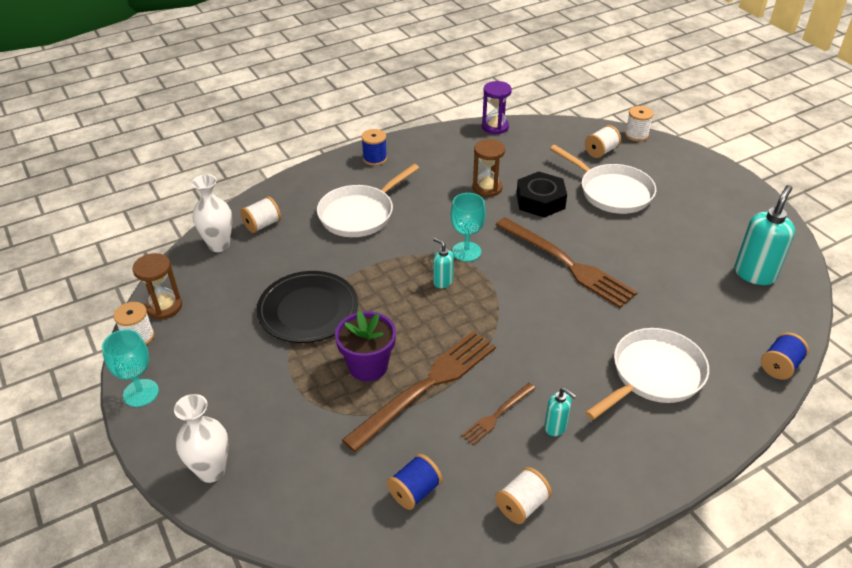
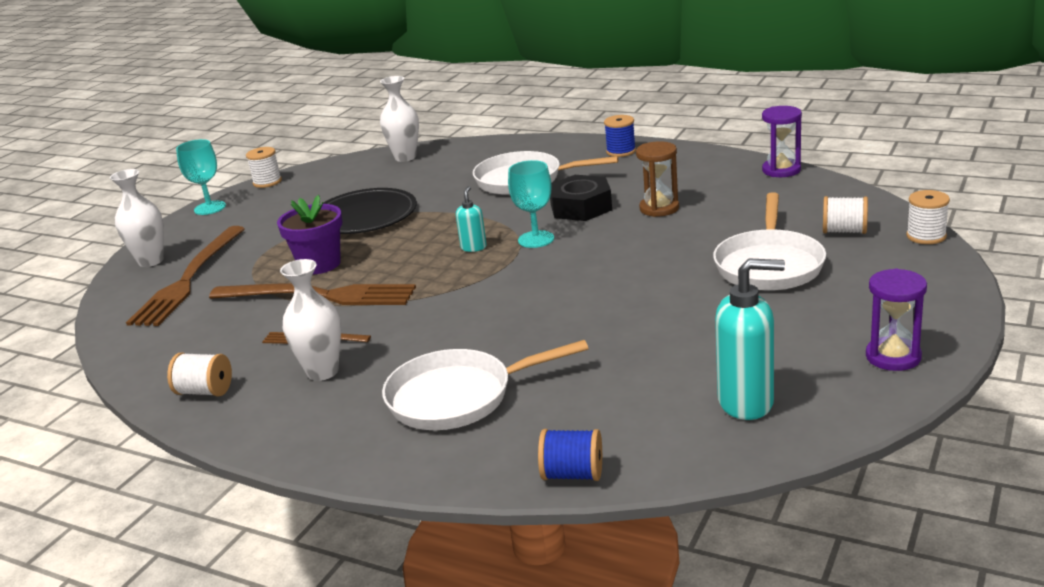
camera: 60 degrees right, 15 degrees down
(164, 307) = (309, 174): brown hourglass -> none
(262, 225) = (453, 158): white spool -> none
(415, 491) = (186, 339): blue spool -> none
(540, 201) = (681, 238): black nut -> black nut (581, 207)
(556, 427) = (322, 372): turquoise soap dispenser -> white vase
(566, 263) = (589, 289): brown fork -> brown fork (189, 279)
(653, 375) = (458, 397): white pan -> white pan turned 150 degrees clockwise
(749, 210) = (893, 357): none -> purple hourglass

